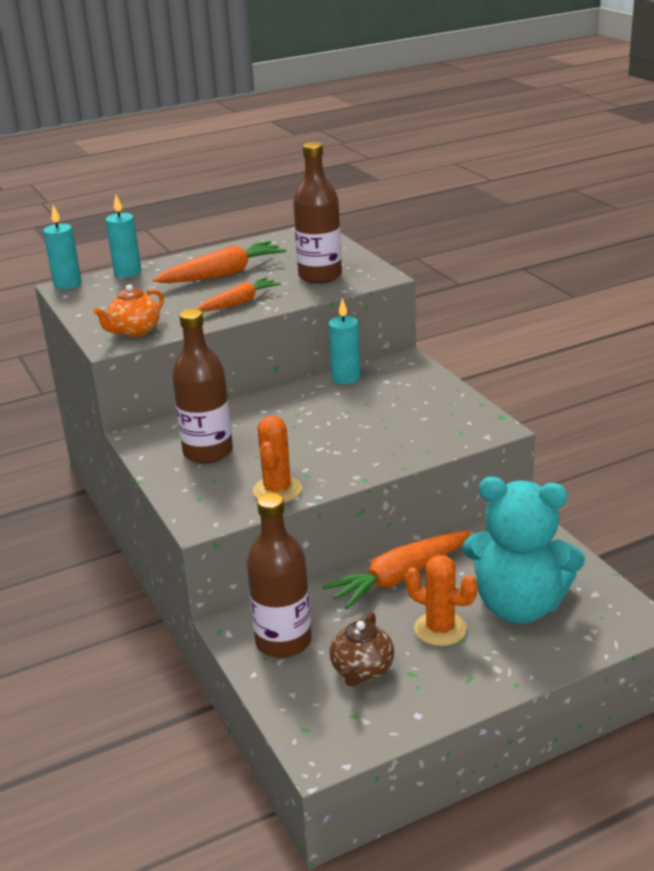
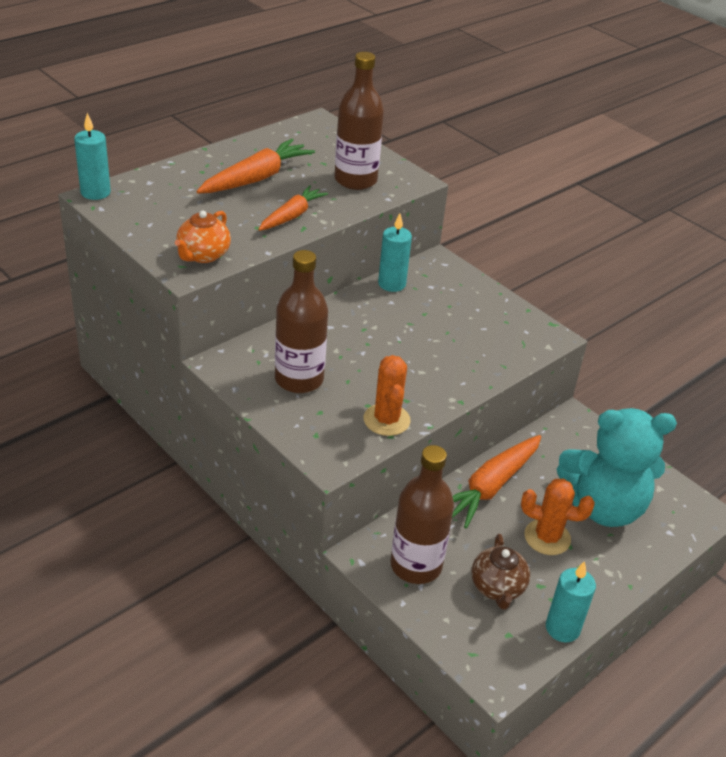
camera: 20 degrees left, 10 degrees up
(128, 273) = (153, 176): turquoise candle -> turquoise candle (562, 628)

